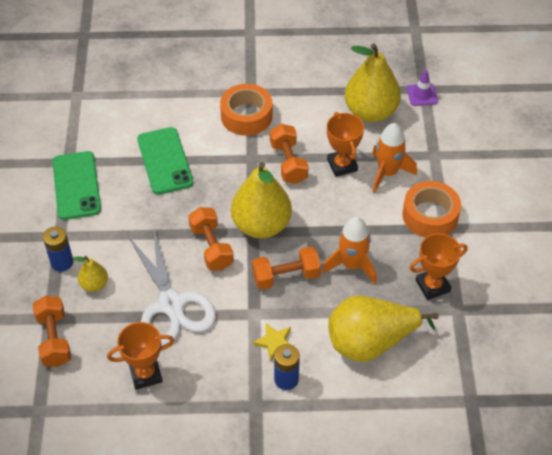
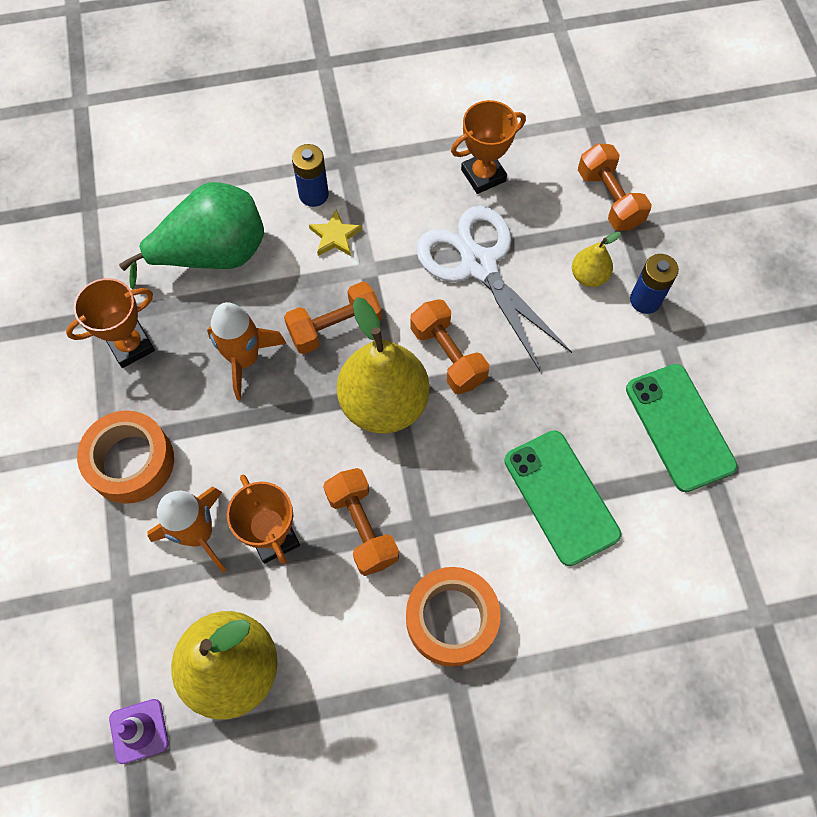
camera: 170 degrees right, 15 degrees up
(370, 342) = (213, 254): yellow pear -> green pear

